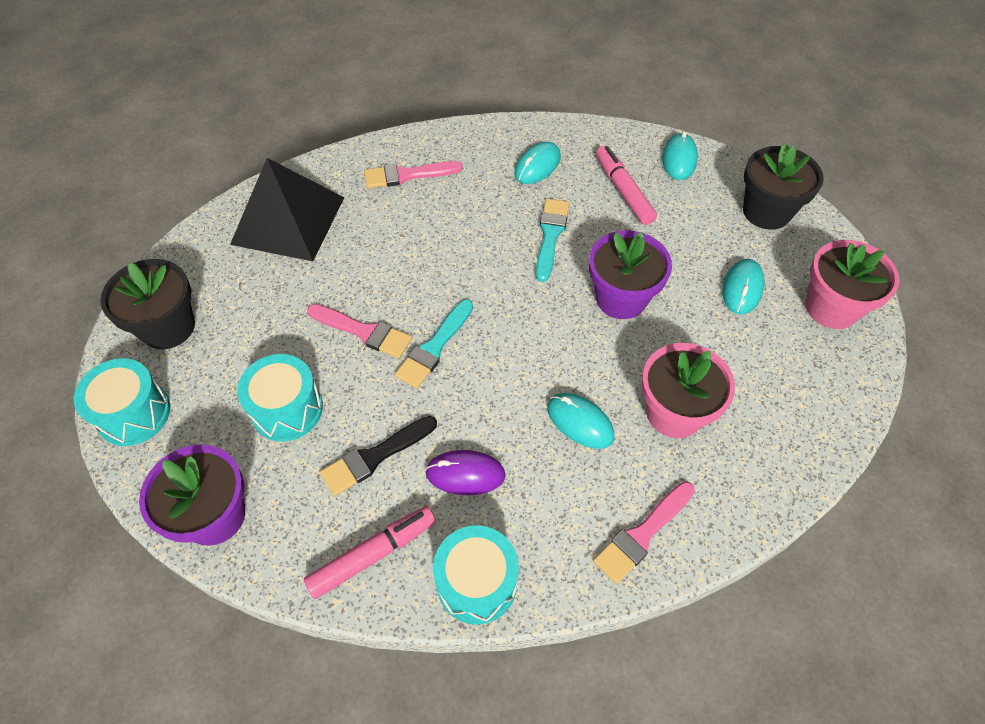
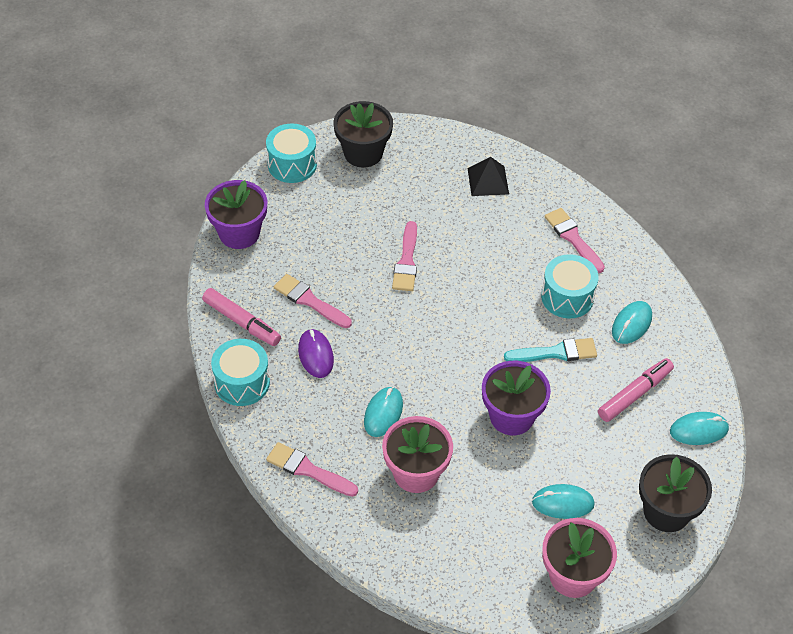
camera: 70 degrees right, 5 degrees down
(287, 409) = (326, 241): turquoise drum -> turquoise drum (567, 297)
(288, 220) = (488, 181): black pyramid -> black pyramid, size x0.53
(375, 456) = (310, 301): black brush -> pink brush
(434, 347) = (411, 307): turquoise brush -> none
(537, 166) = (631, 324): turquoise mouse -> turquoise mouse turned 75 degrees counterclockwise

